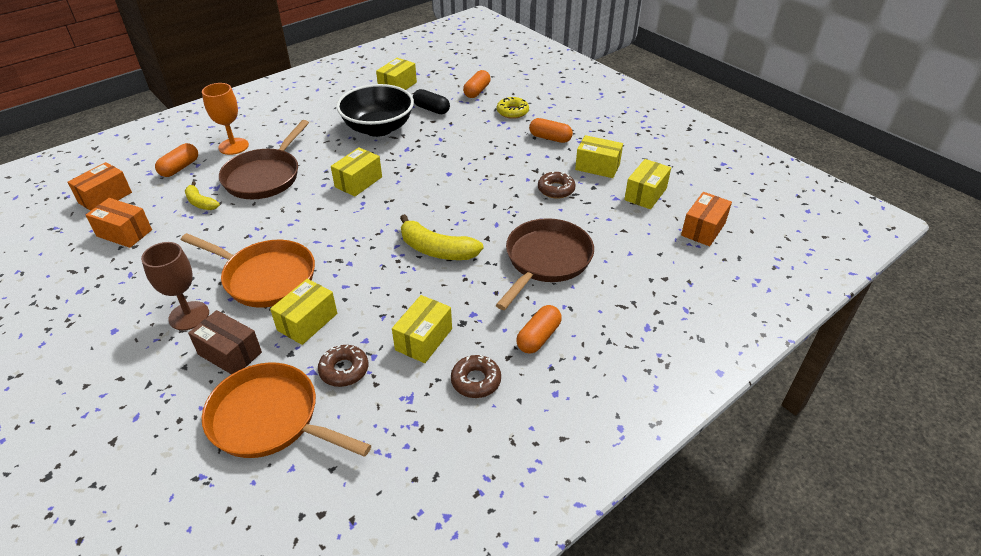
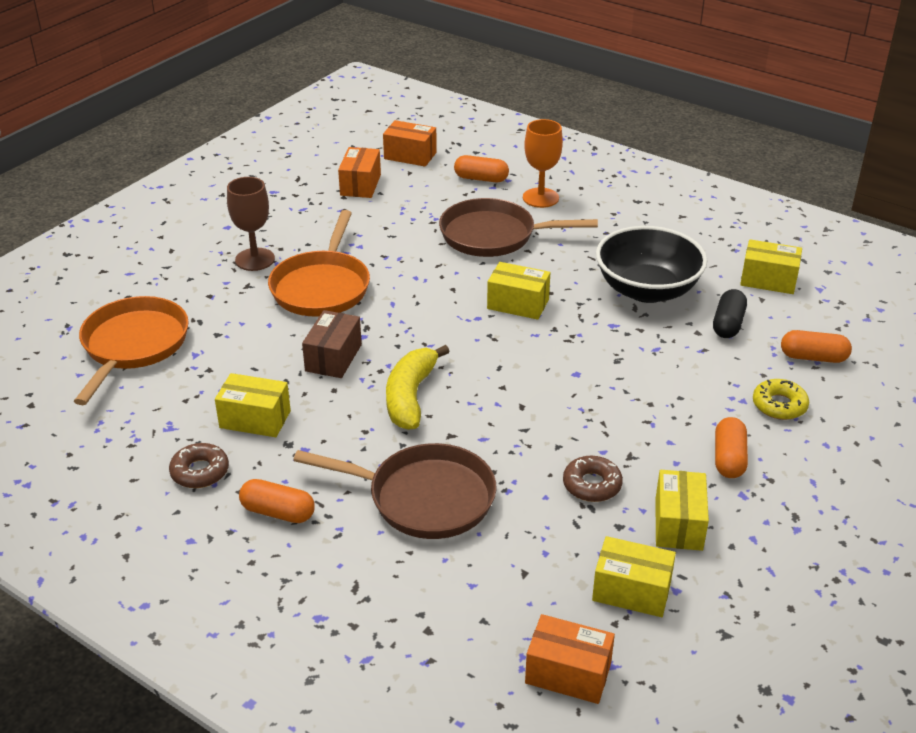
camera: 75 degrees right, 5 degrees down
(200, 203) = (427, 210): yellow banana -> none
(230, 353) = (210, 298): brown box -> brown box (333, 358)
(307, 322) = (263, 332): yellow box -> none
(344, 370) = (200, 374): brown donut -> none

